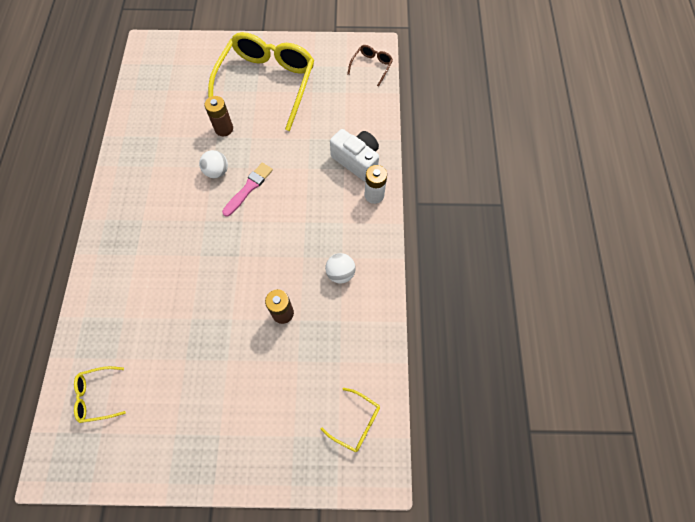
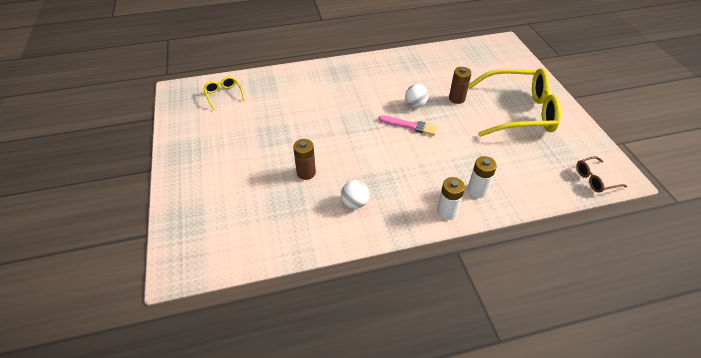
camera: 75 degrees right, 20 degrees down
(355, 422) = (219, 243): yellow glasses -> none
(357, 161) = (477, 190): white camera -> white battery
(371, 67) = (595, 179): brown glasses -> brown glasses turned 150 degrees clockwise

